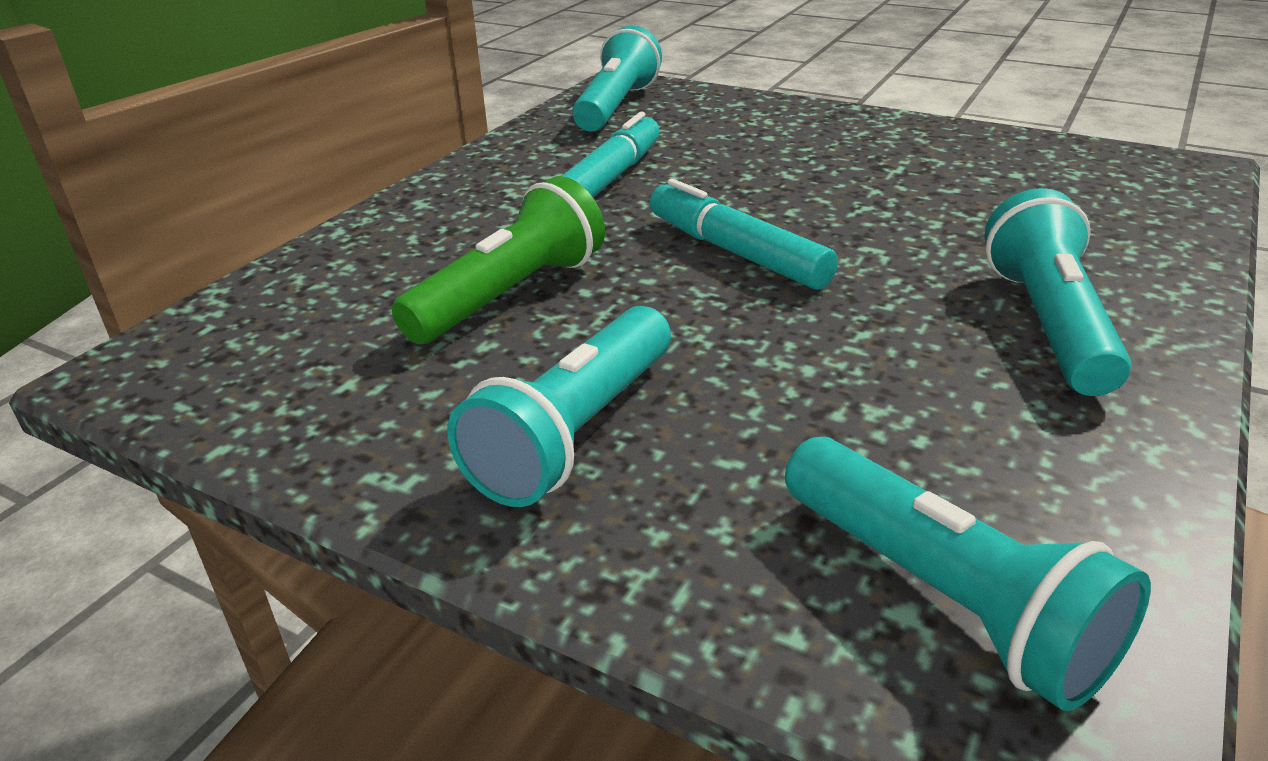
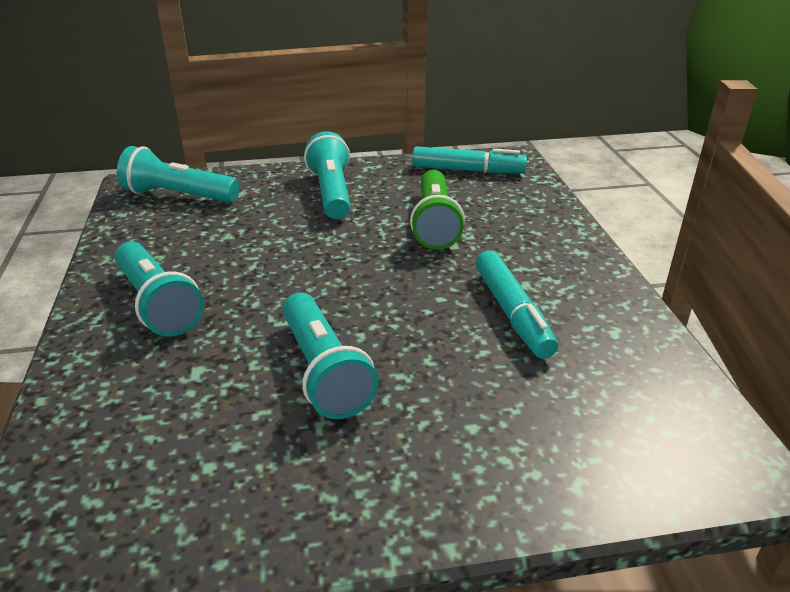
camera: 140 degrees right, 0 degrees up
(616, 106) = (665, 412): turquoise flashlight -> turquoise flashlight (323, 371)
(736, 252) = (359, 286): turquoise marker -> turquoise marker (468, 170)

